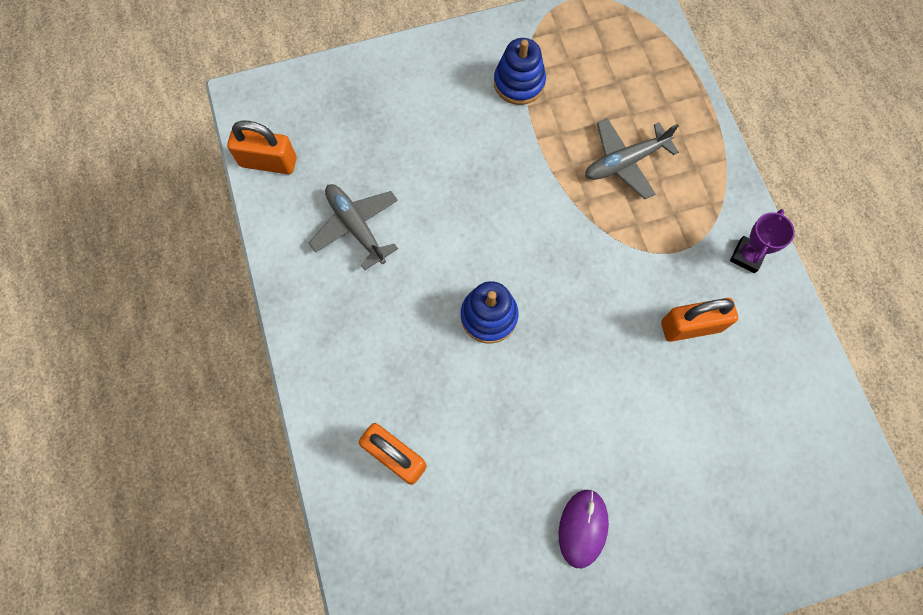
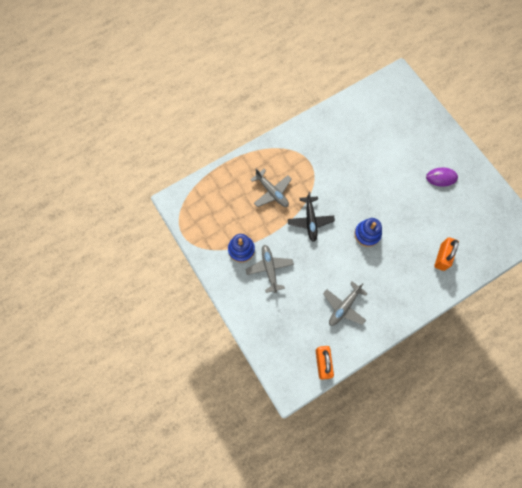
camera: 105 degrees left, 0 degrees up
(468, 120) = (269, 269): none -> grey plane
(546, 215) = (310, 221): none -> black plane
(691, 326) = (343, 152): orange padlock -> none
(747, 256) = (303, 135): purple trophy -> none

